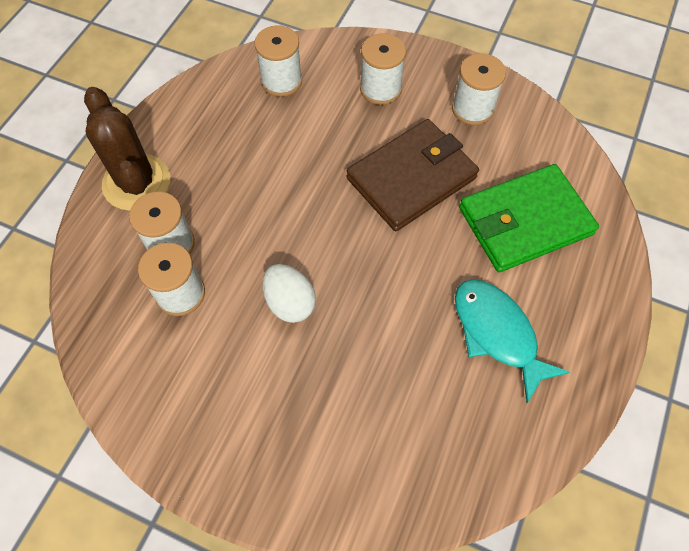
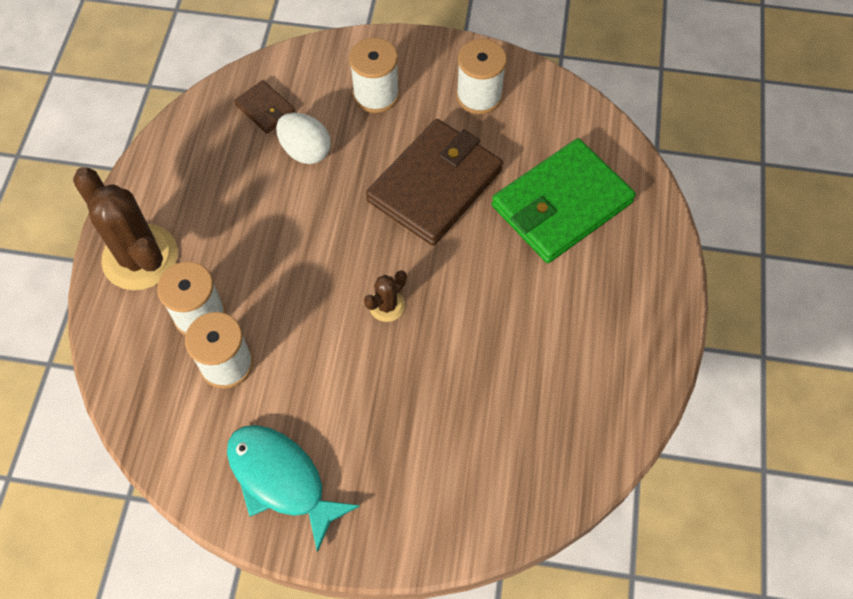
camera: 15 degrees left, 0 degrees up
(281, 81) = (265, 109): white spool -> brown wallet
(290, 302) = (345, 345): white egg -> white egg (306, 151)
(338, 276) = (387, 306): none -> brown cactus
(497, 333) = (561, 324): turquoise fish -> turquoise fish (281, 480)

